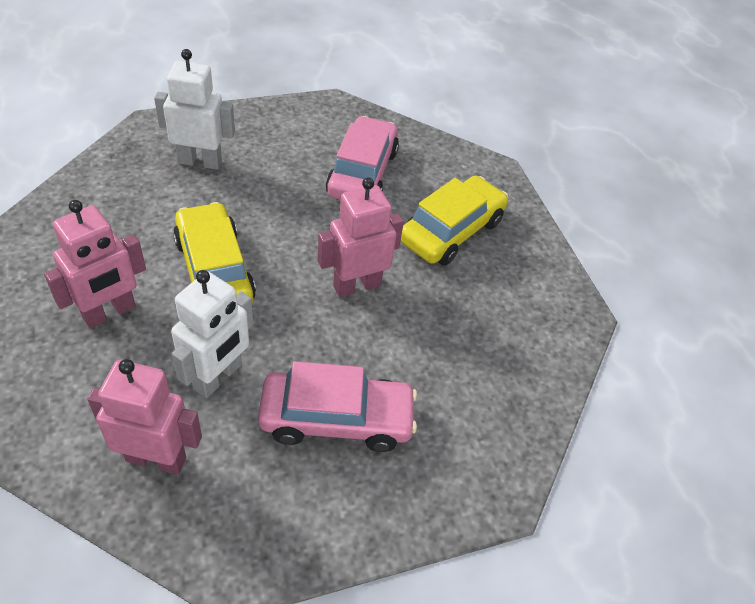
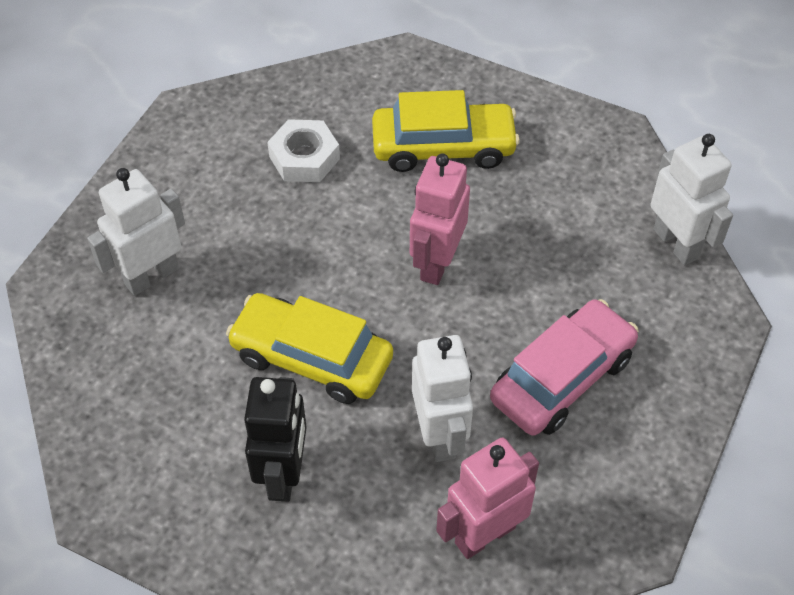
camera: 40 degrees left, 5 degrees up
(109, 313) = (283, 474): pink robot -> black robot
(362, 173) = (304, 157): pink car -> white nut
(451, 231) = (443, 147): yellow car -> yellow car turned 90 degrees clockwise
(531, 414) = (676, 243): none -> white robot

